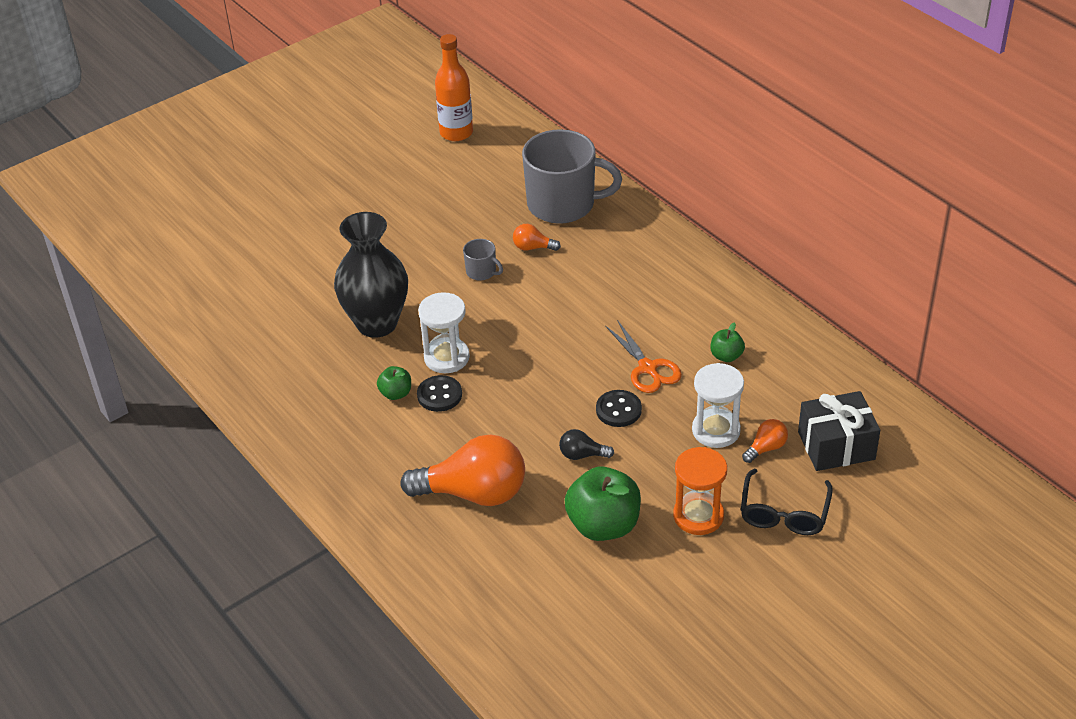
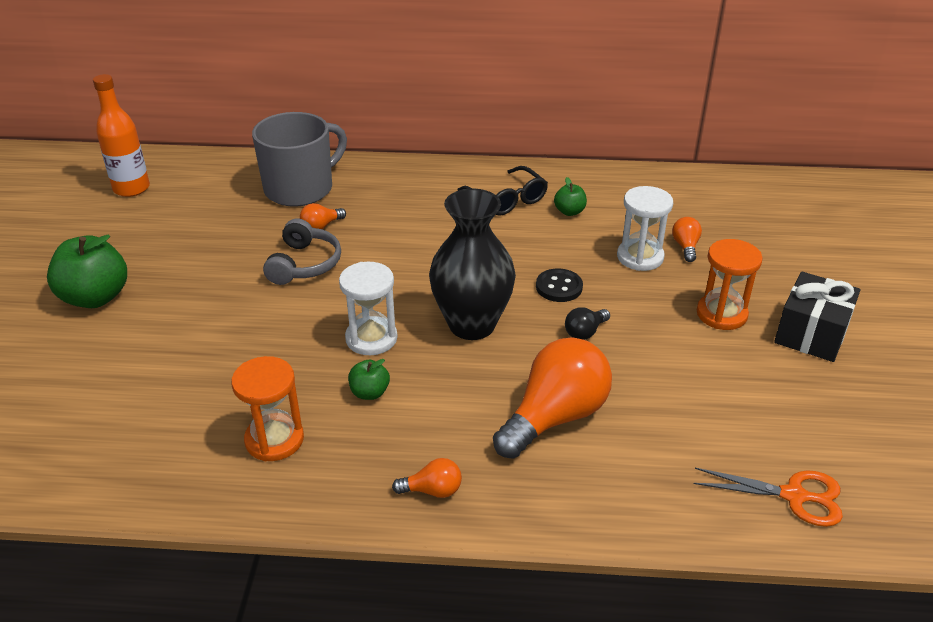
camera: 50 degrees left, 5 degrees down
(310, 383) = (274, 440): none -> orange hourglass
(346, 478) = (432, 490): none -> orange light bulb
(377, 323) = (267, 353): black vase -> black vase (472, 325)
(439, 395) = (409, 368): black button -> none
(482, 272) = (304, 264): grey mug -> grey headphones
(603, 525) = (679, 366): green apple -> green apple (95, 297)
(648, 368) = (533, 249): orange scissors -> orange scissors (794, 496)
(784, 513) = (761, 275): black glasses -> black glasses (507, 199)
(836, 445) = (718, 219): black gift -> black gift (811, 333)

